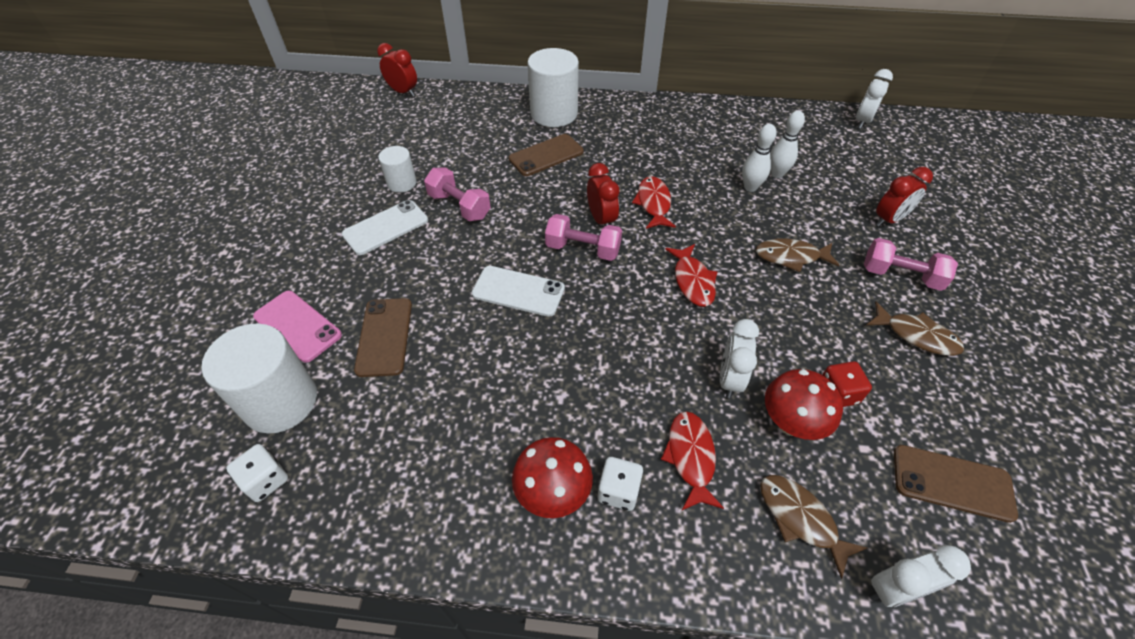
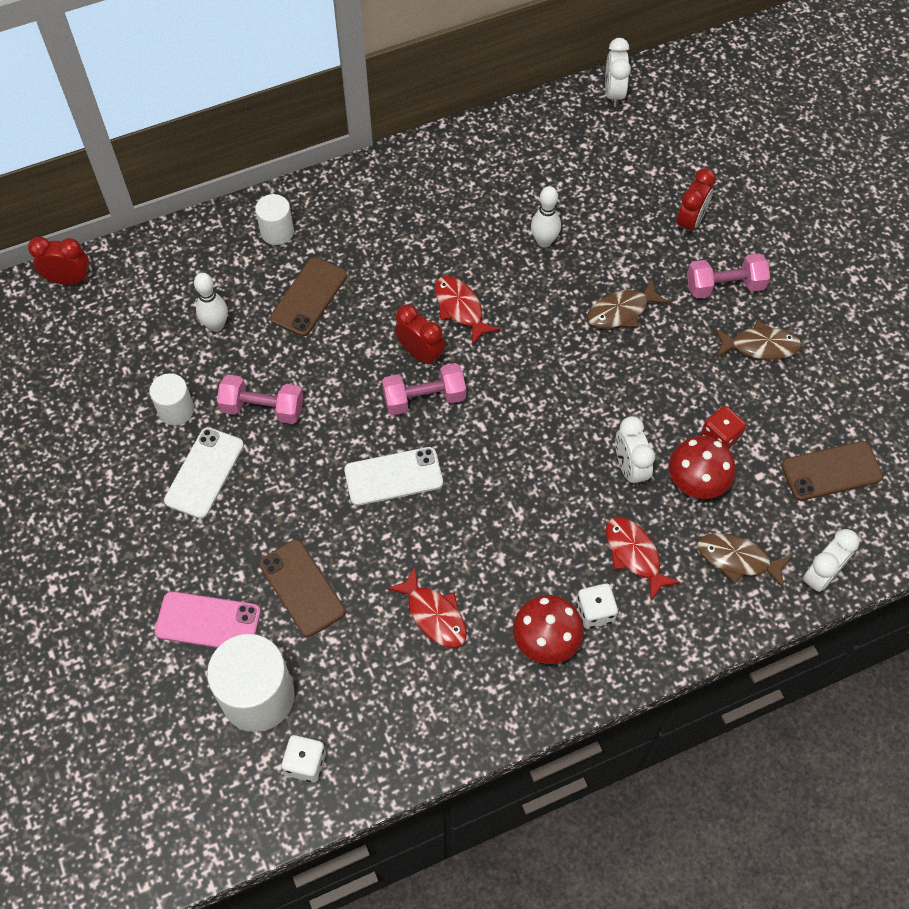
camera: 30 degrees left, 10 degrees up
(554, 114) = (277, 232): white cylinder -> white cylinder, size x0.55
(692, 281) = (547, 383): red fish -> red fish (434, 615)
(776, 174) = (561, 211): white bowling pin -> white bowling pin (216, 325)

